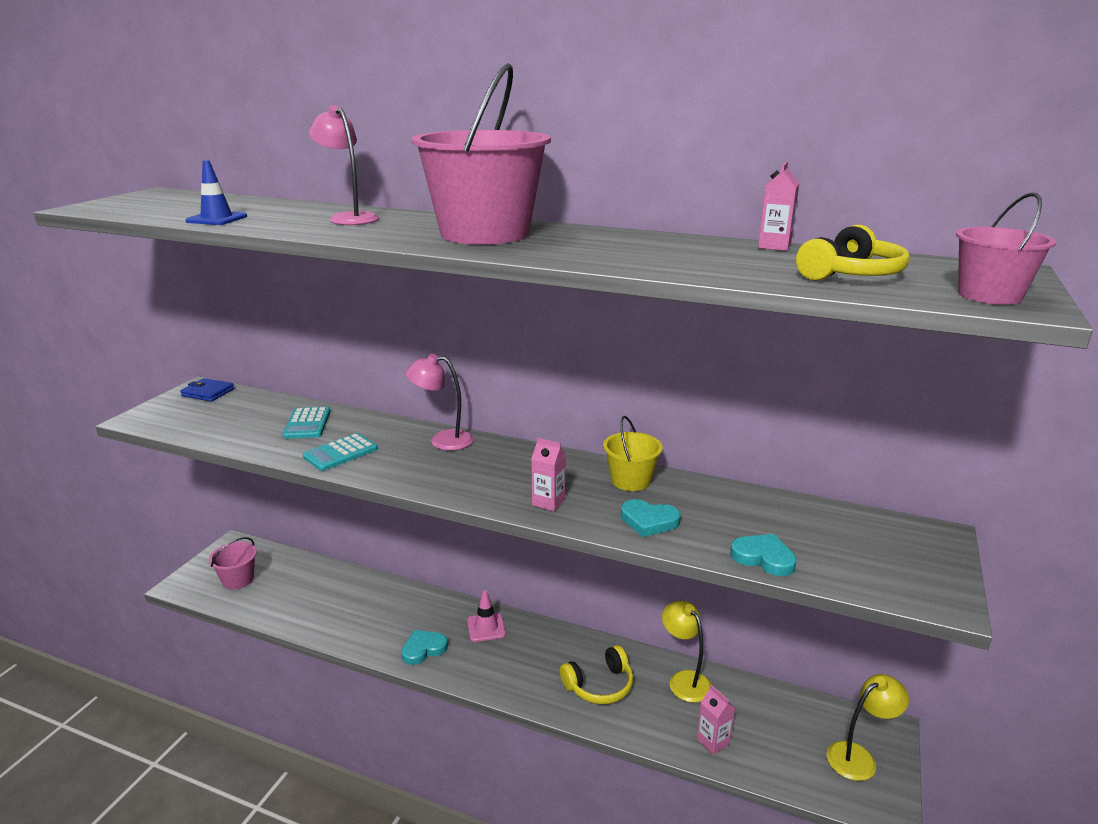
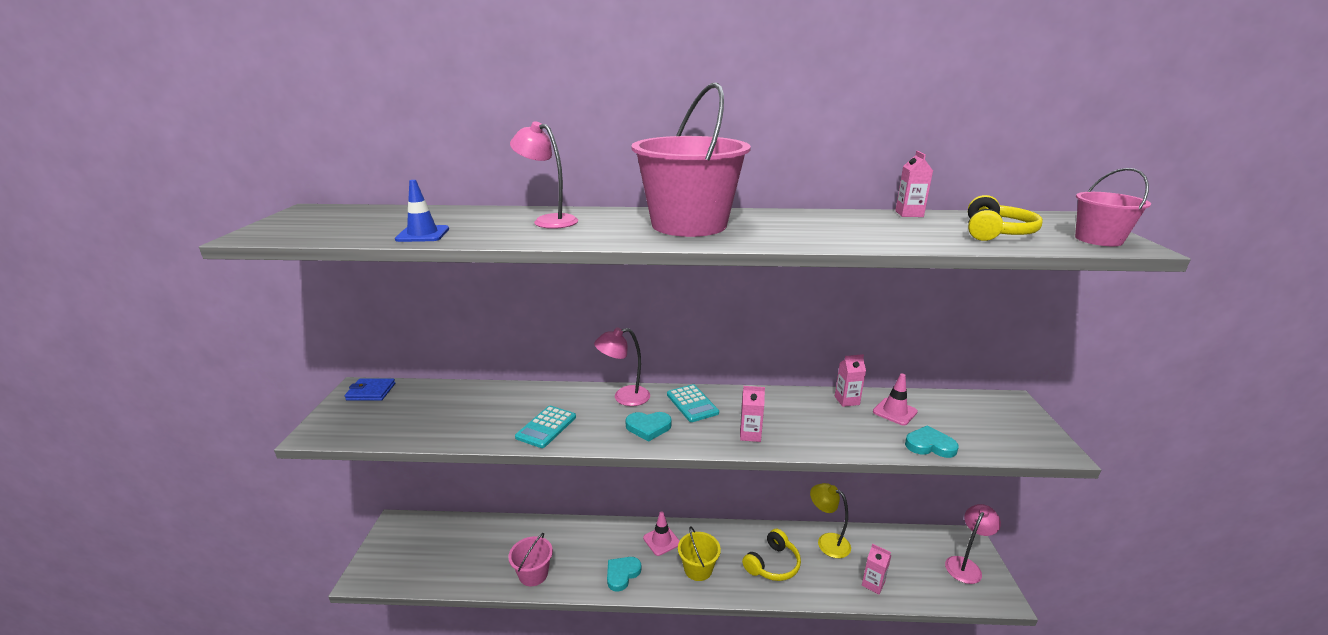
camera: 20 degrees left, 0 degrees up
(238, 579) = (418, 556): pink bucket -> pink bucket (533, 574)
(307, 424) = (493, 405): turquoise calculator -> turquoise calculator (692, 404)
(631, 480) = (793, 403): yellow bucket -> yellow bucket (698, 569)
(649, 521) = (833, 434): turquoise heart -> turquoise heart (648, 427)
(701, 490) = (847, 400): none -> pink carton
(753, 514) = (894, 412): none -> pink traffic cone
(859, 757) = (966, 565): yellow lamp -> pink lamp

